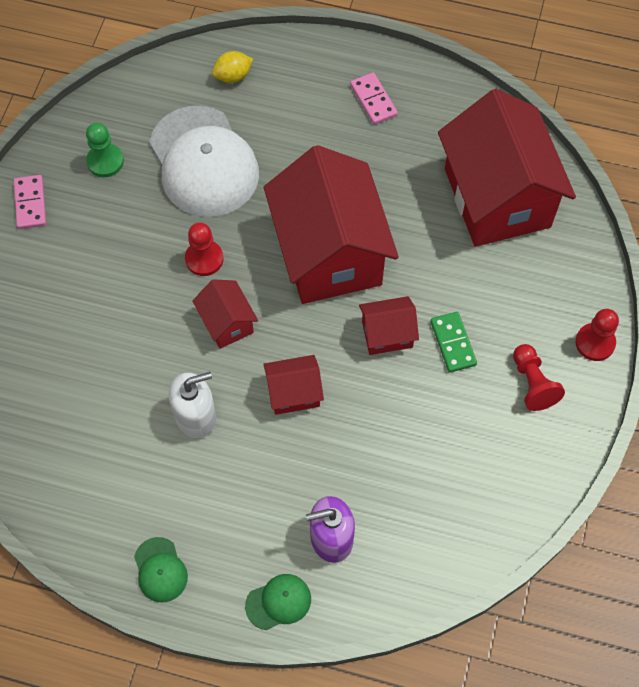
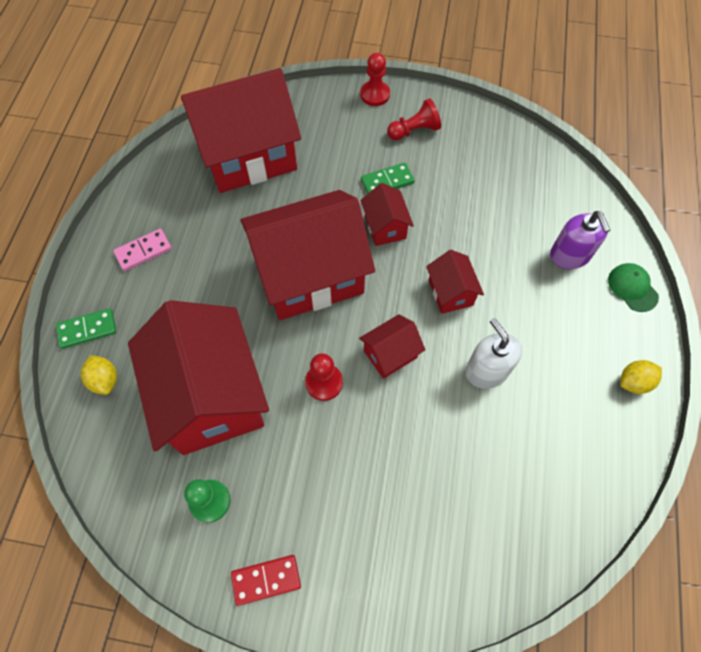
camera: 95 degrees left, 0 degrees up
(30, 203) = (266, 579): pink domino -> red domino
(160, 570) = (634, 382): green cap -> yellow lemon
(204, 162) = (211, 396): white cap -> red house
(287, 59) = (87, 329): none -> green domino

